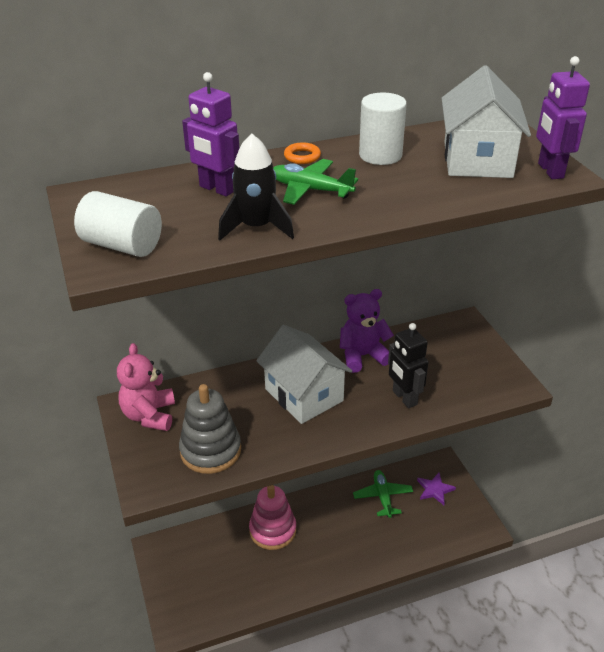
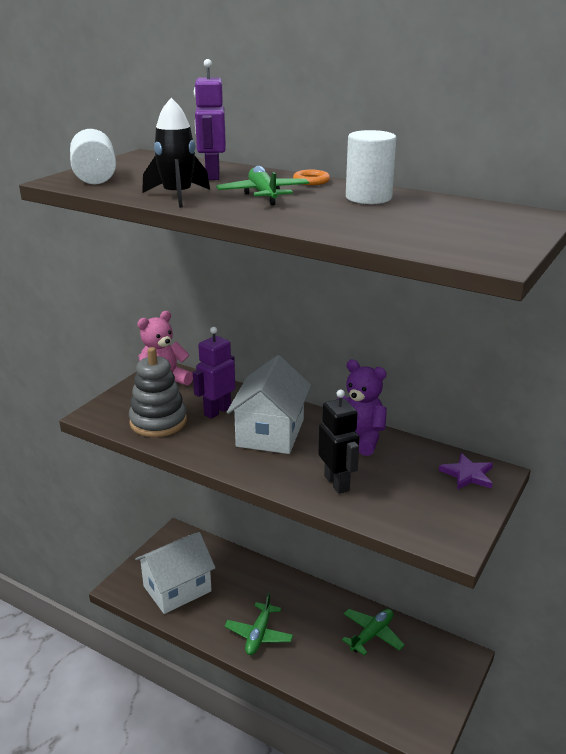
camera: 50 degrees right, 10 degrees down
(272, 530) = (258, 585): pink stacking toy -> none
(321, 562) = (259, 634): none -> green plane
(404, 398) = (337, 483): black robot -> black robot turned 135 degrees clockwise
(435, 489) = (426, 668): purple star -> purple star (468, 474)
(477, 159) = (441, 224): white house -> white house (177, 588)
(550, 171) = (487, 252): purple robot -> purple robot (217, 411)

